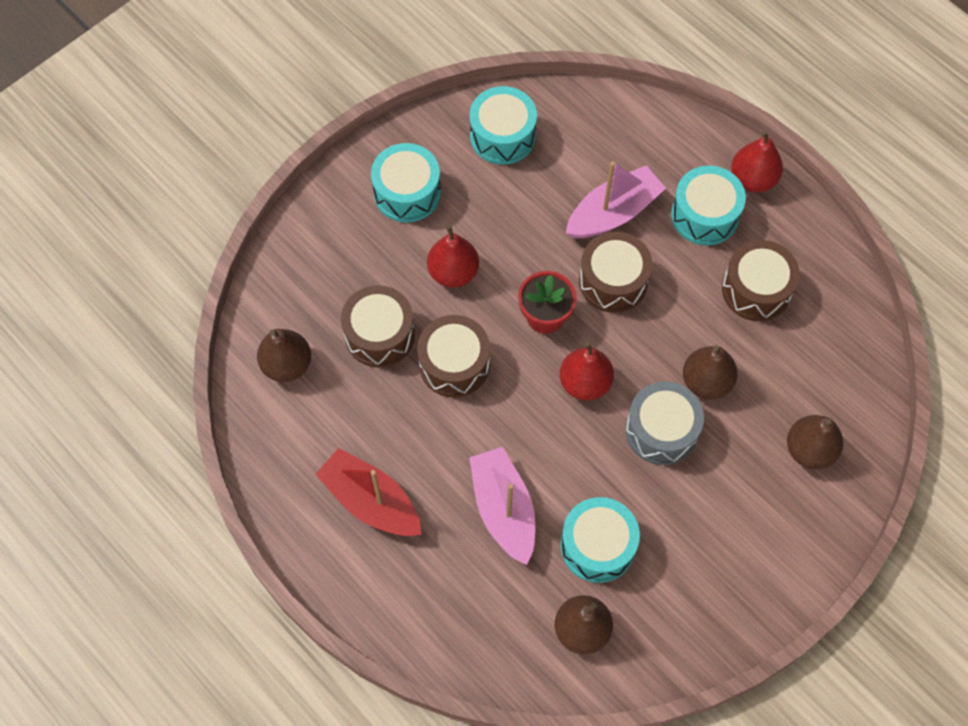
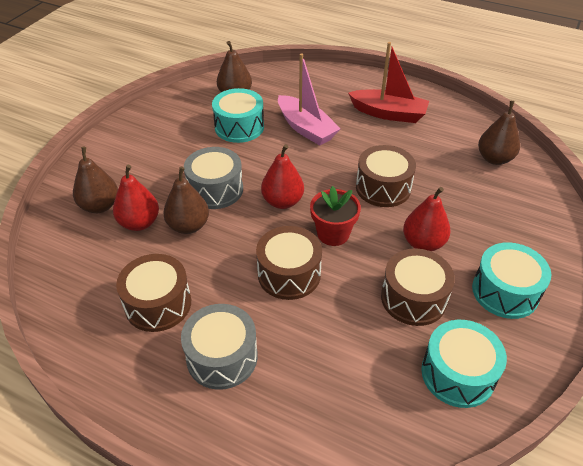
camera: 160 degrees right, 20 degrees down
(379, 335) = (447, 190): brown drum -> brown drum (413, 298)
(613, 213) = (312, 331): pink boat -> none
(705, 215) = (222, 357): turquoise drum -> grey drum
(753, 179) = (178, 413): red pear -> red pear (139, 223)

